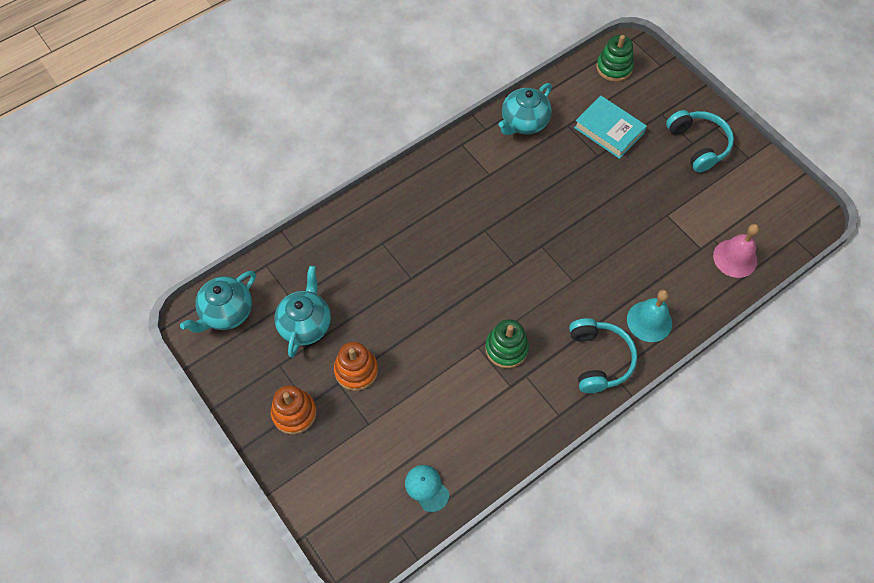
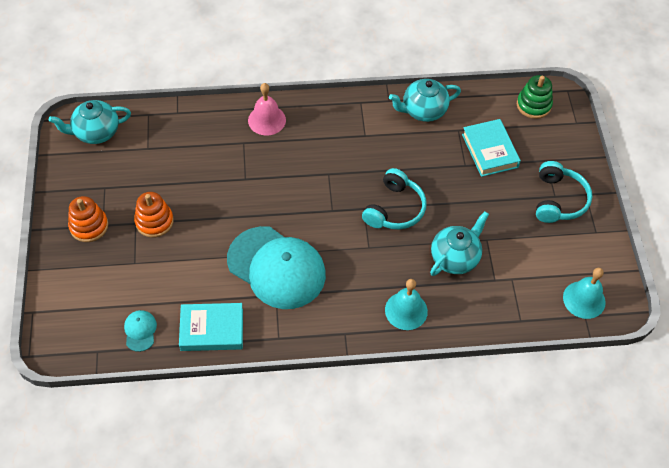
camera: 30 degrees right, 5 degrees down
(306, 324) = (144, 170): turquoise teapot -> turquoise teapot (455, 258)
(493, 445) = (212, 330): none -> turquoise book
(506, 348) = (276, 268): green stacking toy -> turquoise cap
(599, 359) = (342, 316): turquoise headphones -> turquoise headphones (395, 209)
(735, 258) = (518, 303): pink bell -> pink bell (267, 120)
(783, 224) = (584, 299): none -> turquoise bell

